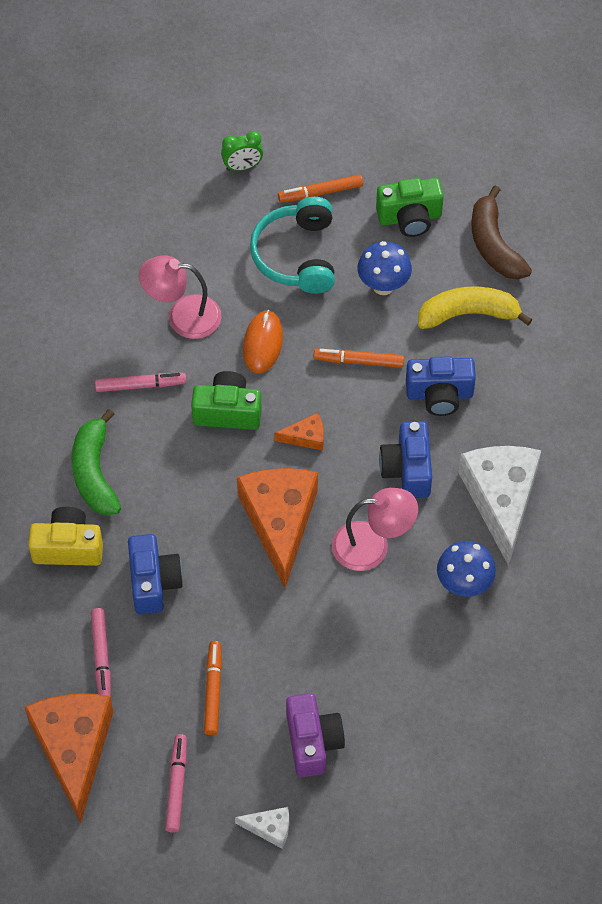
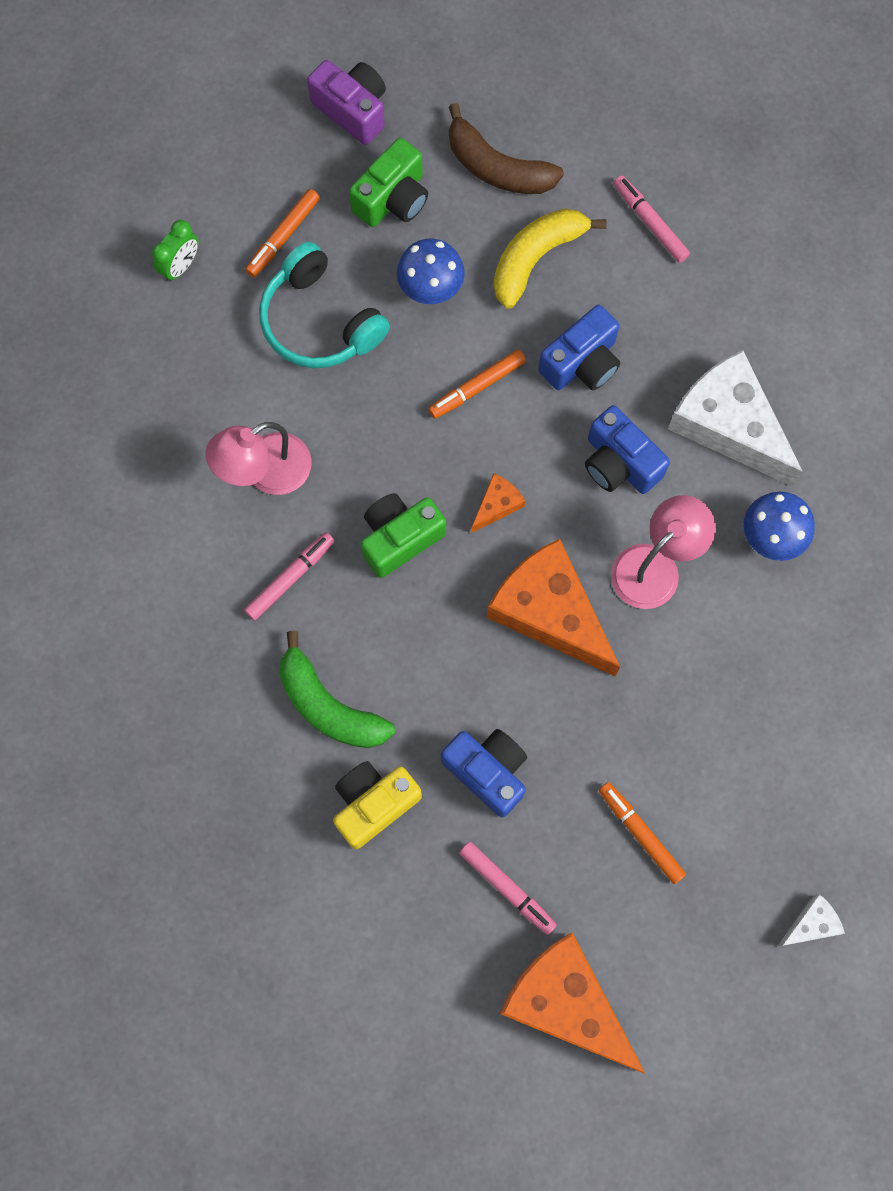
camera: 40 degrees left, 15 degrees up
(177, 786) = (692, 956): pink marker -> pink marker (650, 222)
(263, 343) = (369, 440): orange mouse -> none
(313, 742) = (774, 807): purple camera -> purple camera (352, 110)

